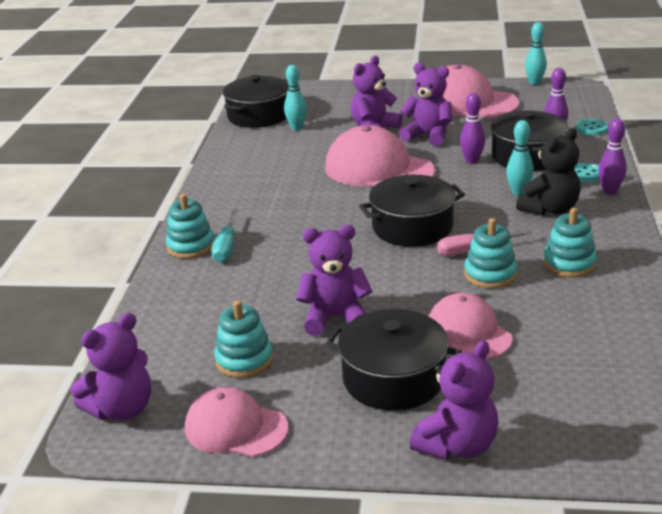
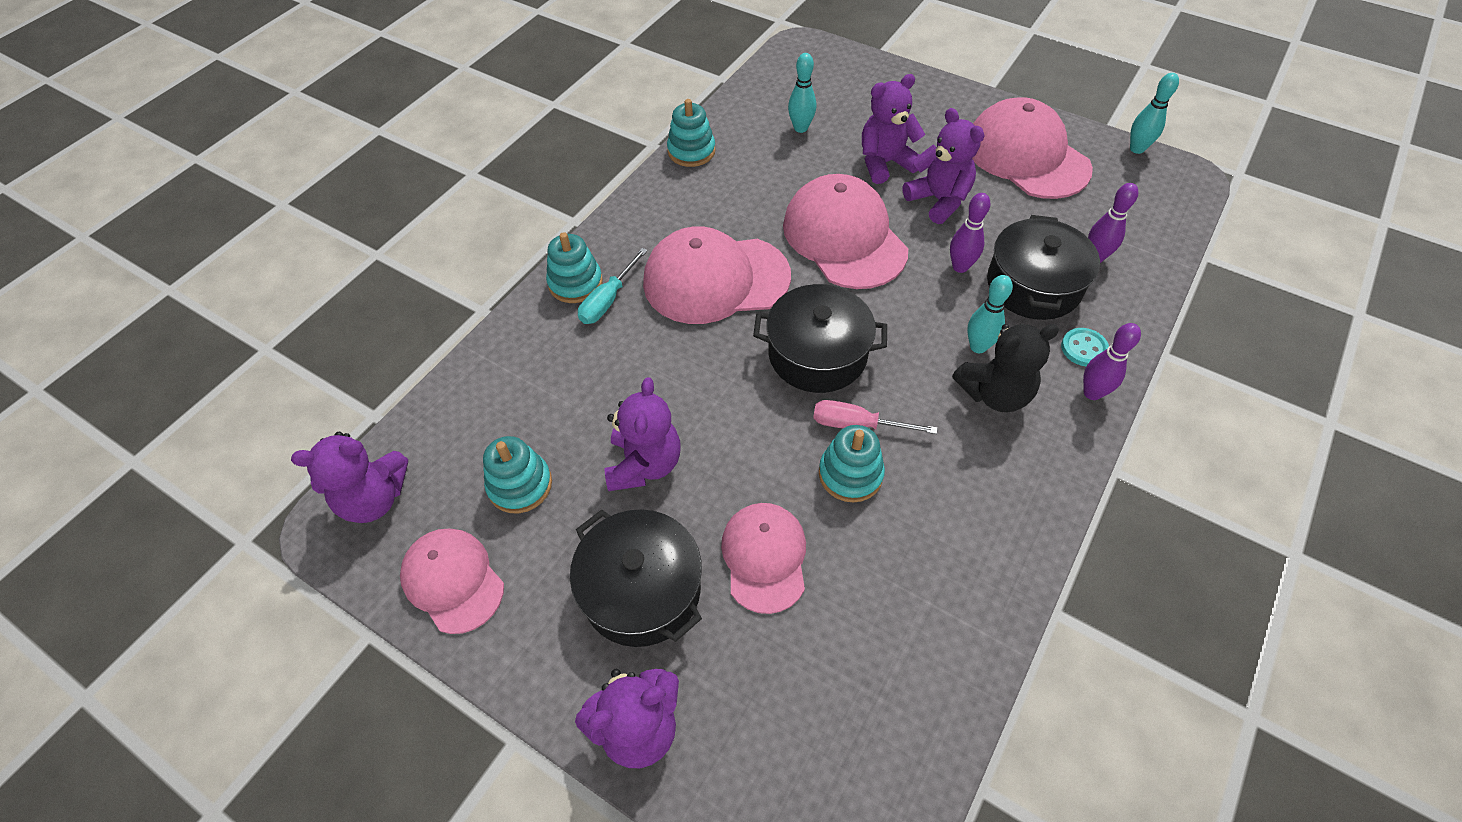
camera: 25 degrees right, 25 degrees up
(259, 116) = (773, 91): black pot -> none
(302, 214) = (715, 279): none -> pink cap
(335, 318) = (644, 464): purple teddy bear -> purple teddy bear turned 75 degrees clockwise
(569, 264) = (952, 500): turquoise stacking toy -> turquoise stacking toy (691, 151)
(592, 129) = (1151, 266): turquoise button -> none

